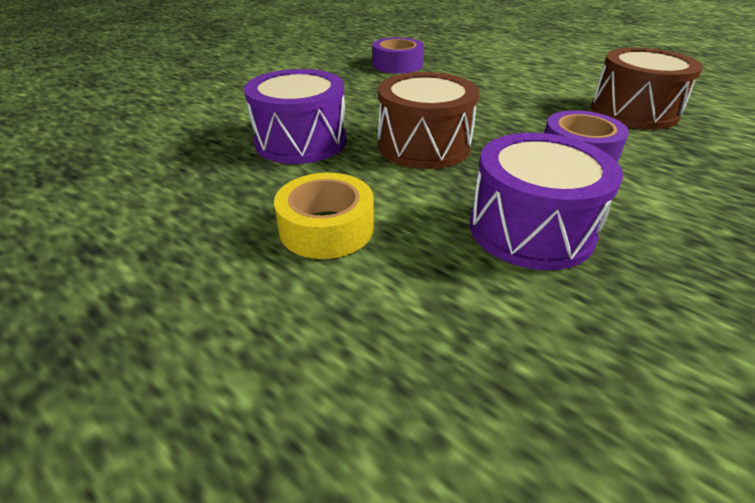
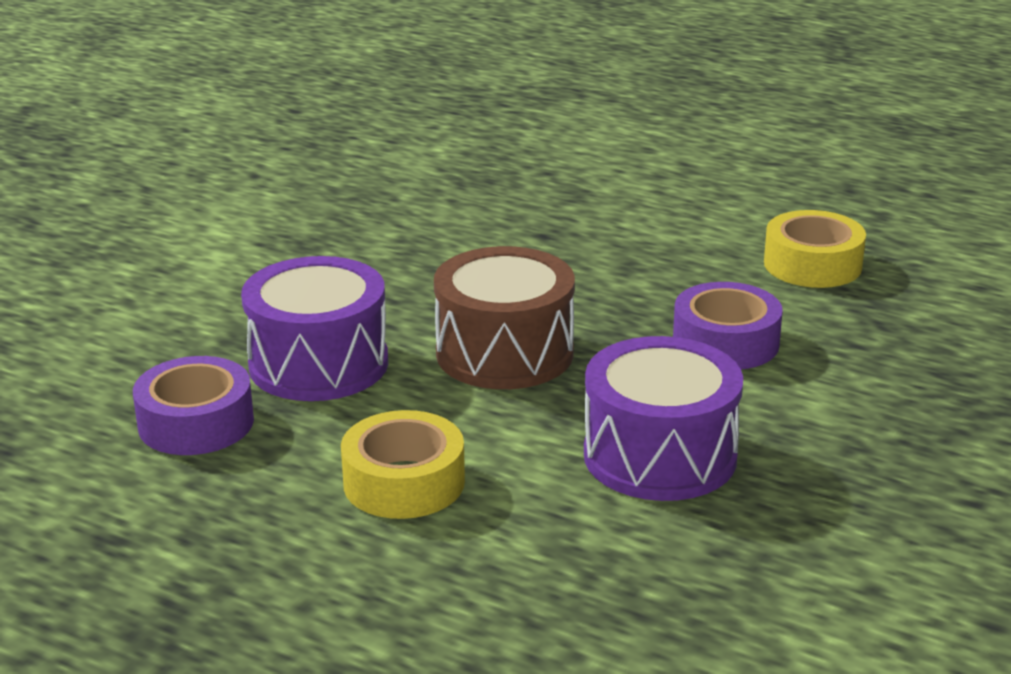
camera: 10 degrees left, 10 degrees down
(397, 65) = (427, 199): purple tape -> purple tape (196, 423)
(633, 112) = (812, 264): brown drum -> yellow tape

